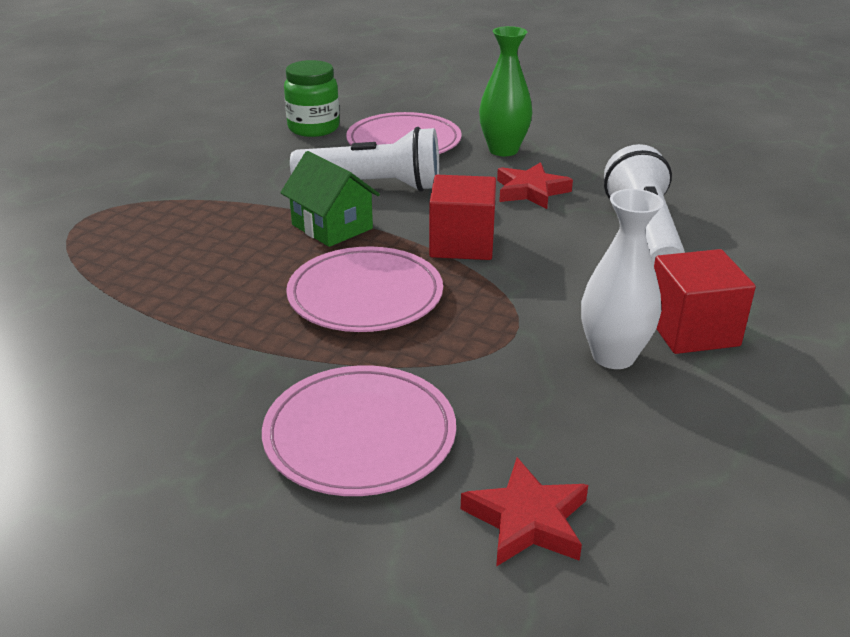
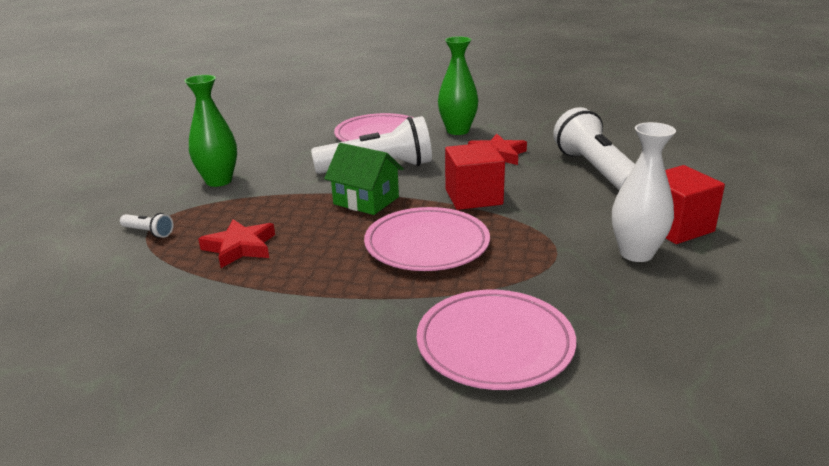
camera: 15 degrees left, 5 degrees down
(76, 225) = (149, 232): none -> white flashlight
(185, 174) = (219, 181): none -> green vase
(313, 128) = (302, 135): green jar -> none
(527, 520) = (661, 376): red star -> red star (240, 247)

